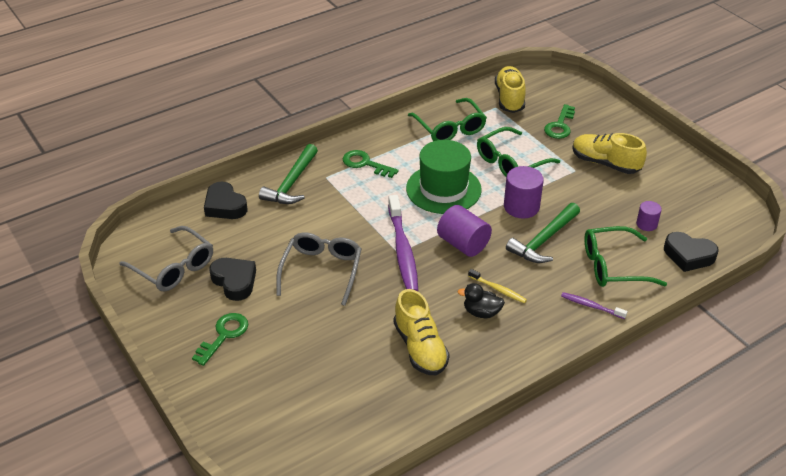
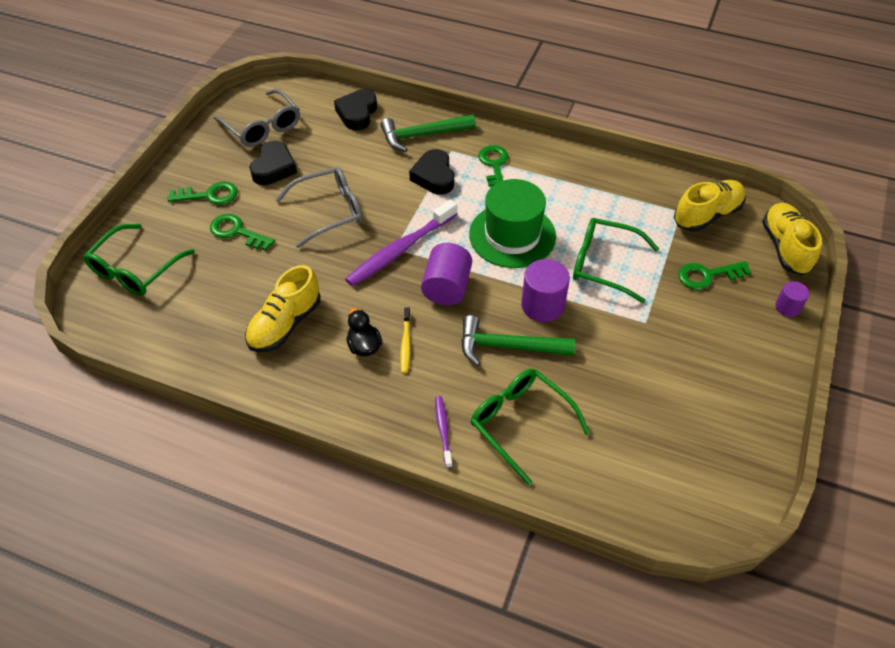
camera: 55 degrees right, 10 degrees up
(173, 267) = (262, 126): grey glasses -> grey glasses turned 45 degrees counterclockwise
(288, 335) = (237, 232): none -> green key
(449, 128) = (608, 195): green glasses -> green glasses (135, 269)
(605, 163) = (684, 342): yellow shoe -> yellow shoe (785, 247)
(646, 224) = (616, 424): purple cylinder -> purple cylinder (787, 307)
(688, 256) = (599, 487): black heart -> black heart (434, 176)

